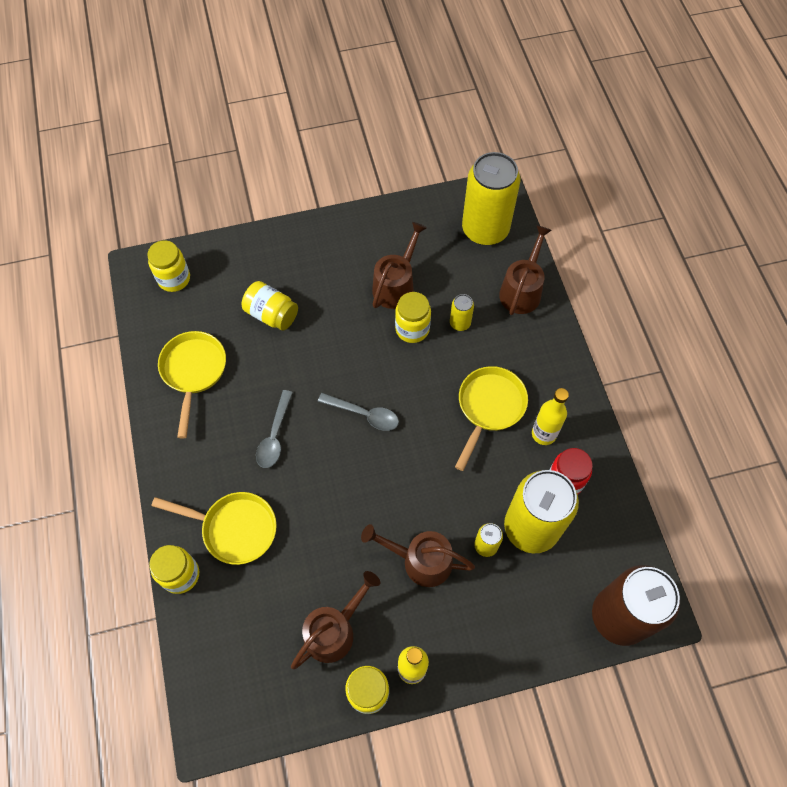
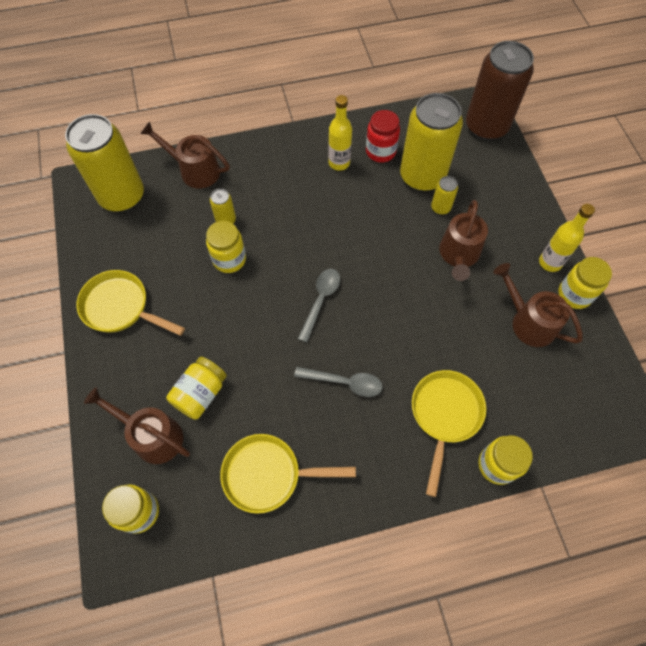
camera: 90 degrees left, 0 degrees up
(396, 285) = (177, 273): brown watering can -> brown watering can (152, 436)
(489, 408) = (314, 200): yellow pan -> yellow pan (120, 307)

